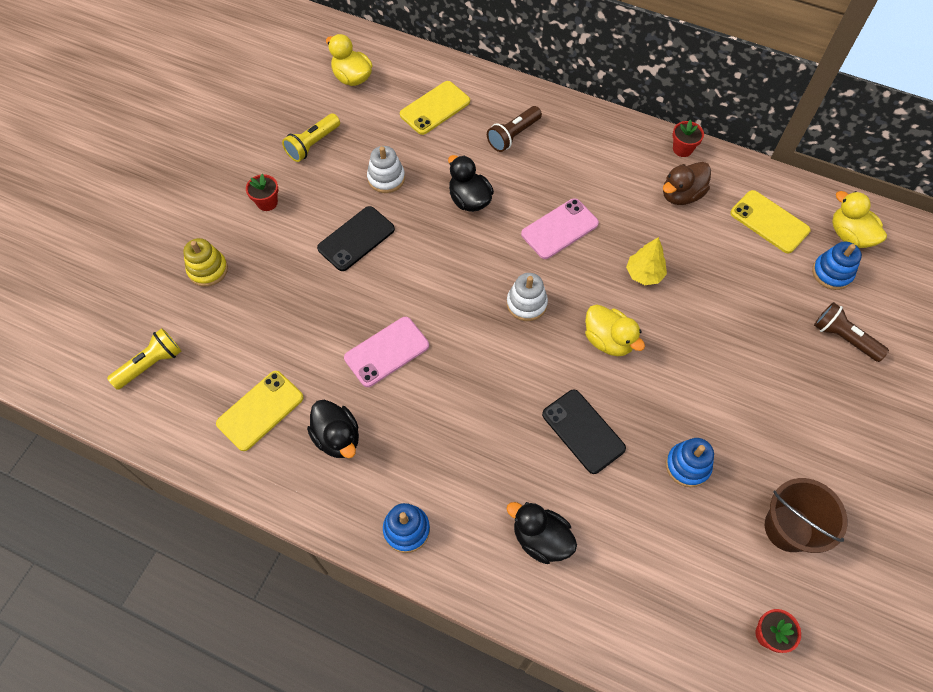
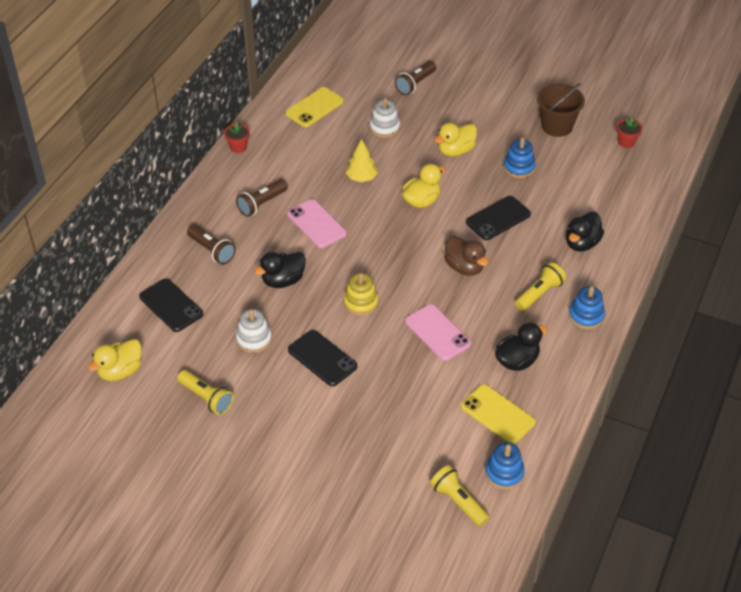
camera: 90 degrees left, 15 degrees down
(208, 270) = (355, 469): yellow stacking toy -> yellow stacking toy (361, 303)
(267, 202) = (277, 429): red flower pot -> none
(435, 108) = (171, 305): yellow phone -> black phone
(447, 473) = (539, 294): none -> yellow flashlight
(526, 303) = (389, 246): white stacking toy -> white stacking toy (384, 128)
(589, 175) = (262, 204): none -> brown flashlight
(681, 195) = (286, 151): brown duck -> brown duck (464, 267)
(832, 273) = (361, 82): blue stacking toy -> blue stacking toy (504, 473)
(849, 235) = (328, 70): yellow duck -> yellow duck (455, 151)

